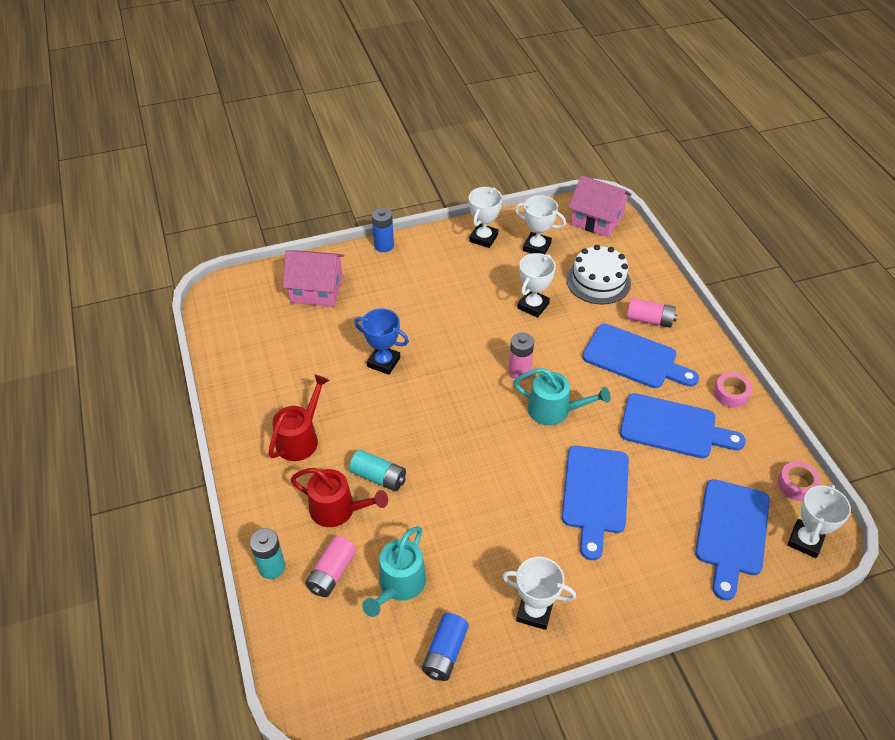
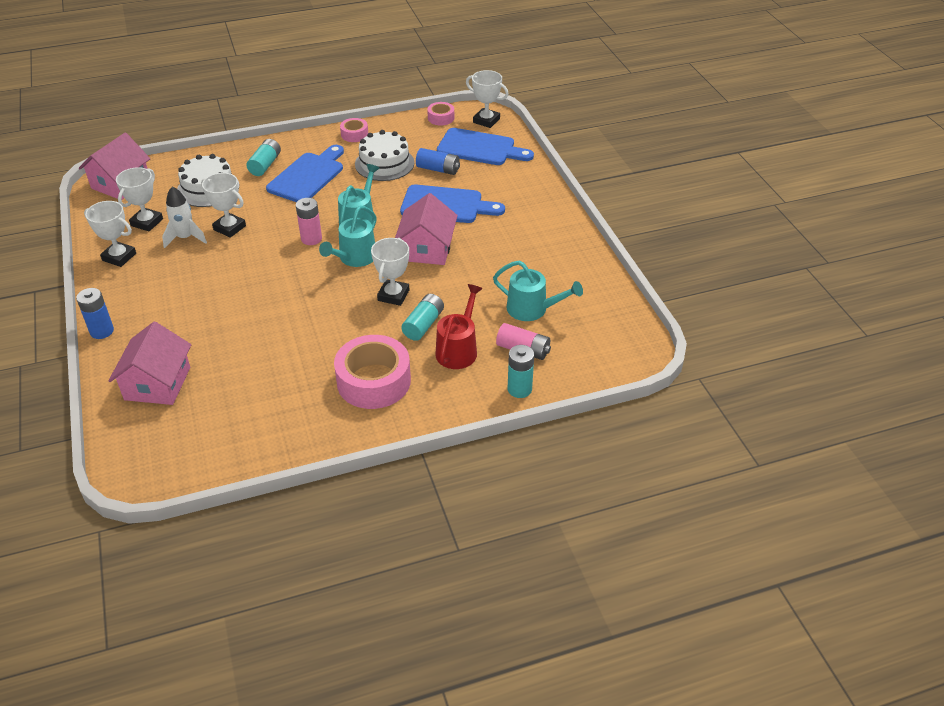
camera: 90 degrees left, 5 degrees down
(300, 438) = (373, 381): red watering can -> pink tape
(383, 362) = (282, 326): blue trophy -> none
(445, 653) = (588, 284): blue battery -> blue battery (438, 169)
(488, 411) = (355, 258): none -> turquoise watering can
(508, 476) = (427, 249): none -> pink house
(514, 277) = (185, 238): none -> white rocket
(534, 612) = (550, 239): white trophy -> white trophy (393, 295)
(649, 320) = (265, 165): pink battery -> turquoise battery
(673, 427) = (384, 163): blue cutting board -> white cake

